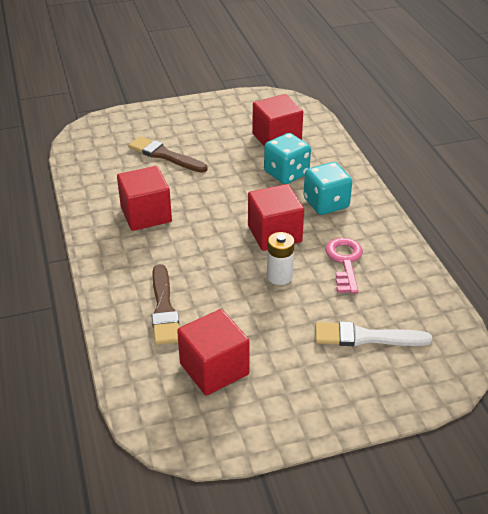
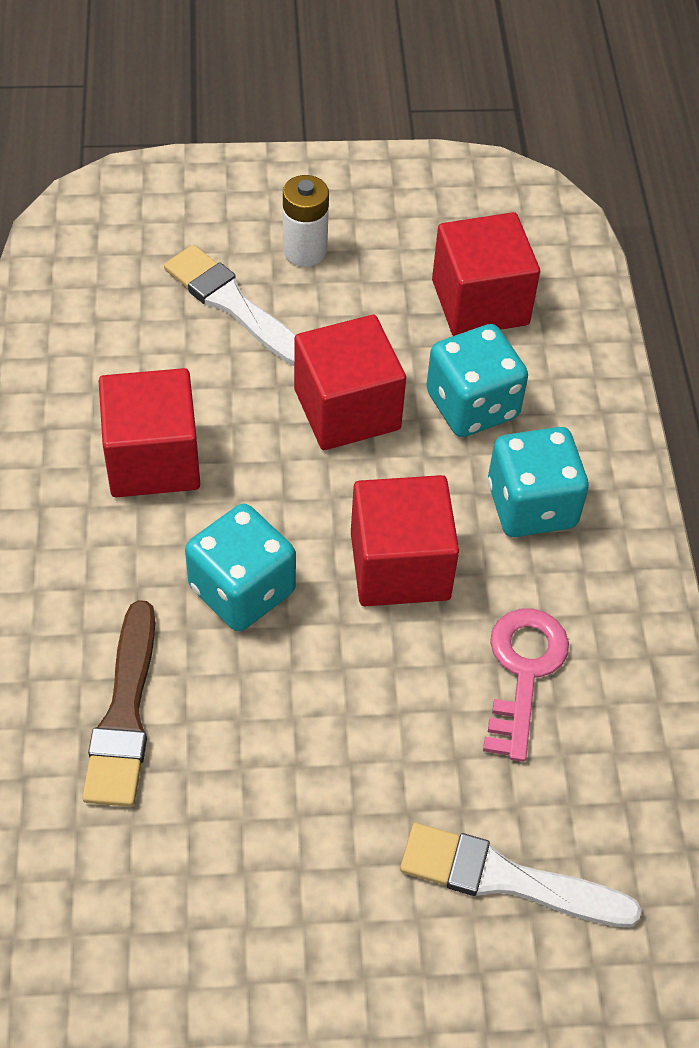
camera: 10 degrees right, 15 degrees up
(165, 155) = (233, 305): brown brush -> white brush
(204, 254) = (242, 590): none -> turquoise dice
(214, 369) = (182, 888): red cube -> red cube (347, 409)
(279, 276) = (377, 681): white battery -> white battery (305, 251)

